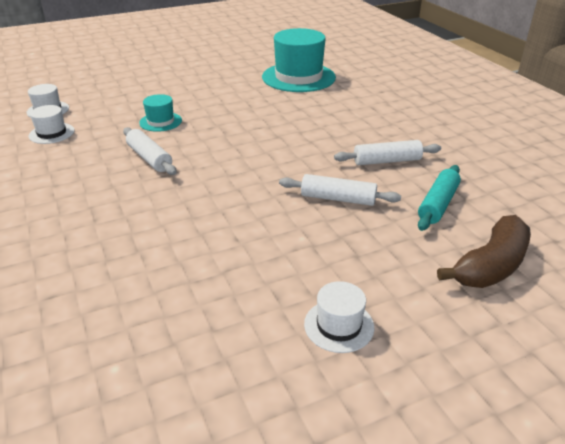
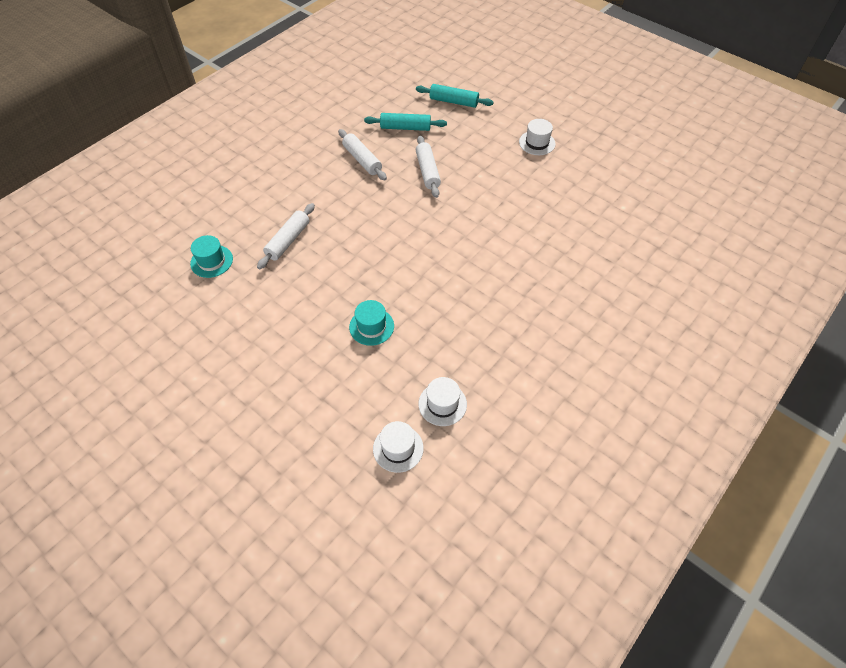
camera: 115 degrees left, 20 degrees up
(150, 158) = (439, 297): white rolling pin -> white rolling pin (288, 240)
(298, 77) = (211, 261): turquoise hat -> turquoise hat, size x0.49
(490, 266) = (453, 102): brown banana -> turquoise rolling pin

